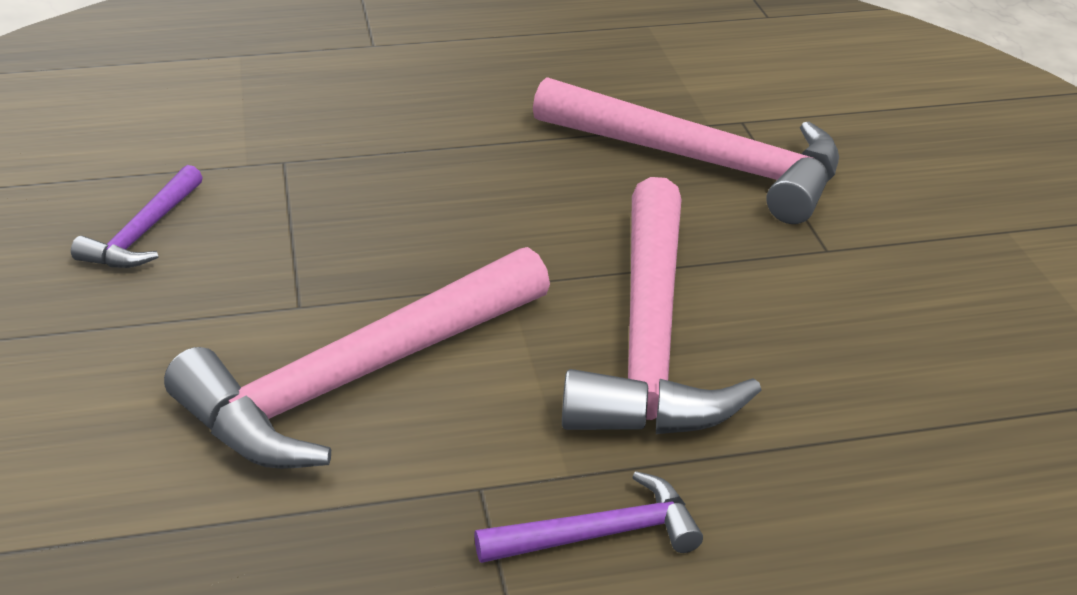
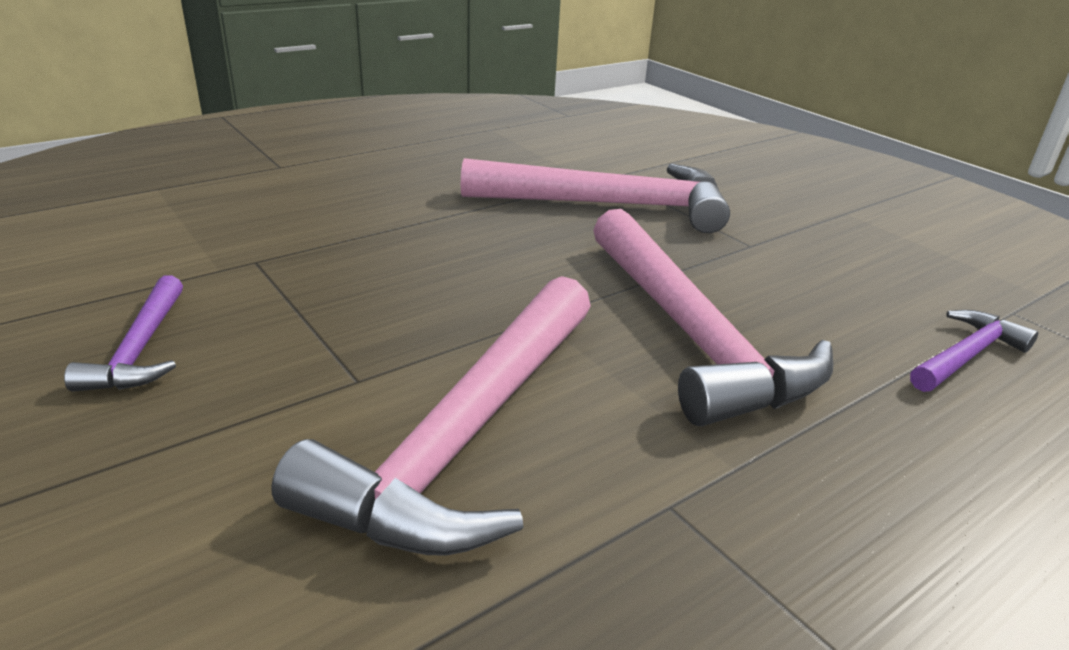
camera: 25 degrees left, 5 degrees down
(599, 534) = (812, 516): purple hammer -> purple hammer (966, 355)

